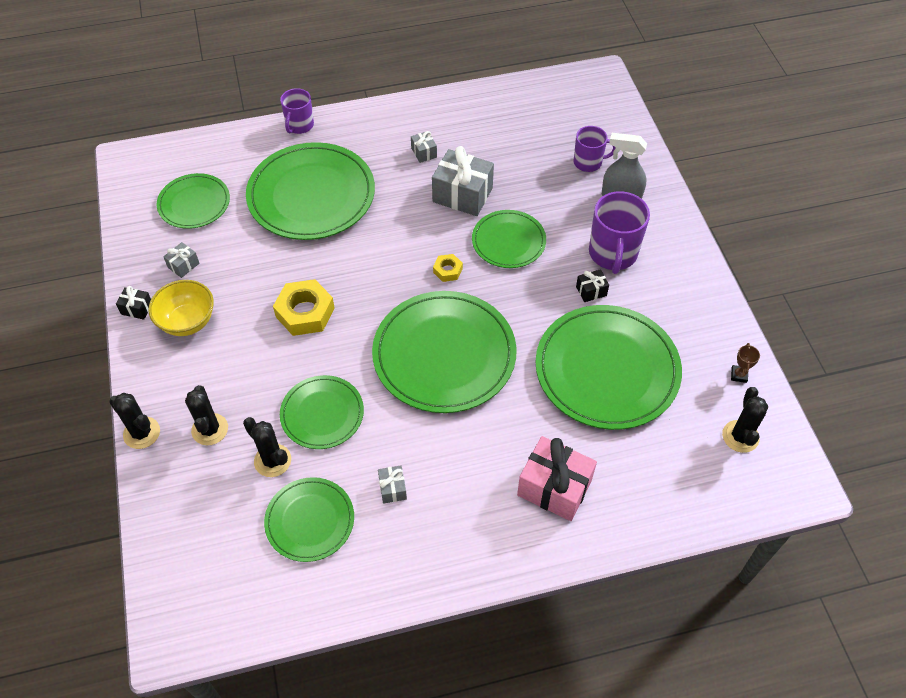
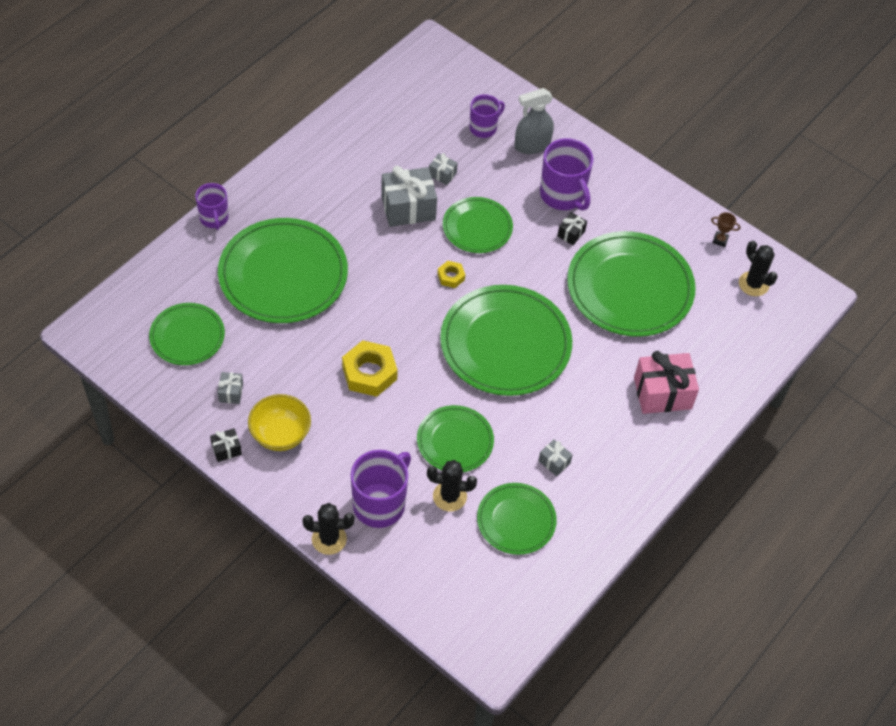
camera: 40 degrees left, 0 degrees up
(210, 429) = (380, 504): black cactus -> purple mug
(424, 152) = (344, 187): grey gift -> grey gift (442, 174)
(739, 375) = (720, 240): brown trophy -> brown trophy turned 45 degrees counterclockwise

